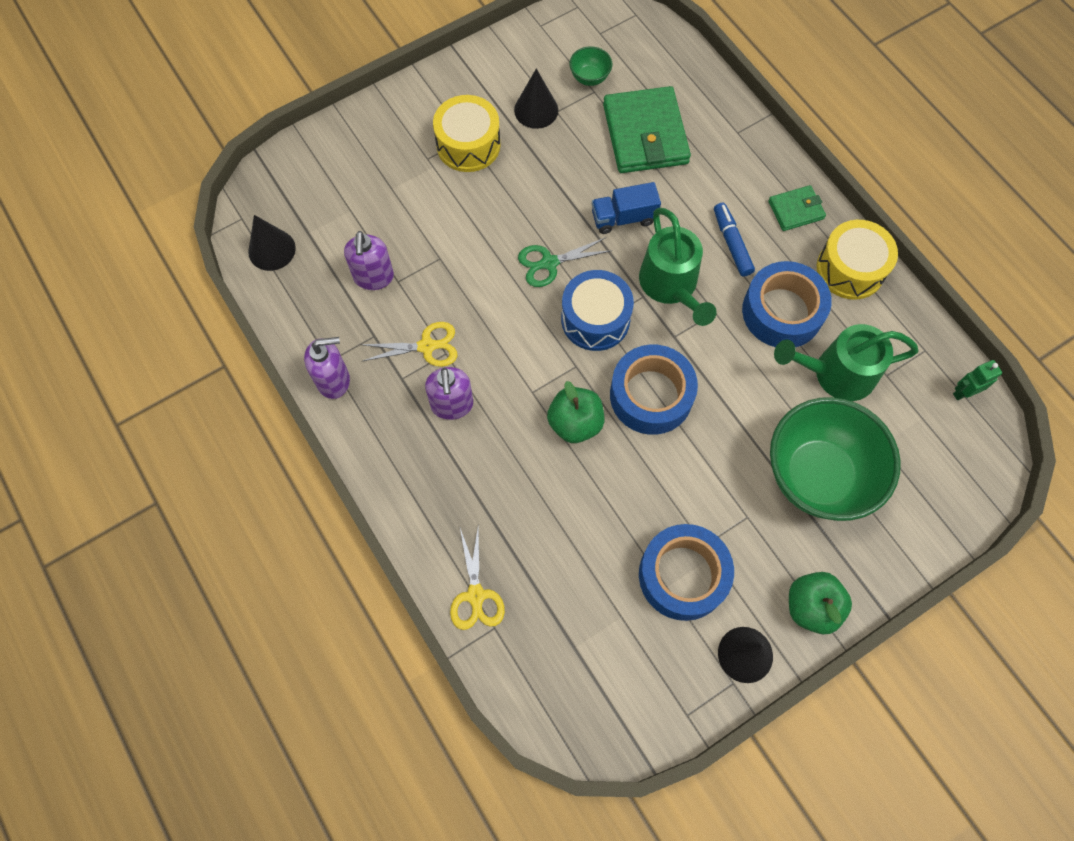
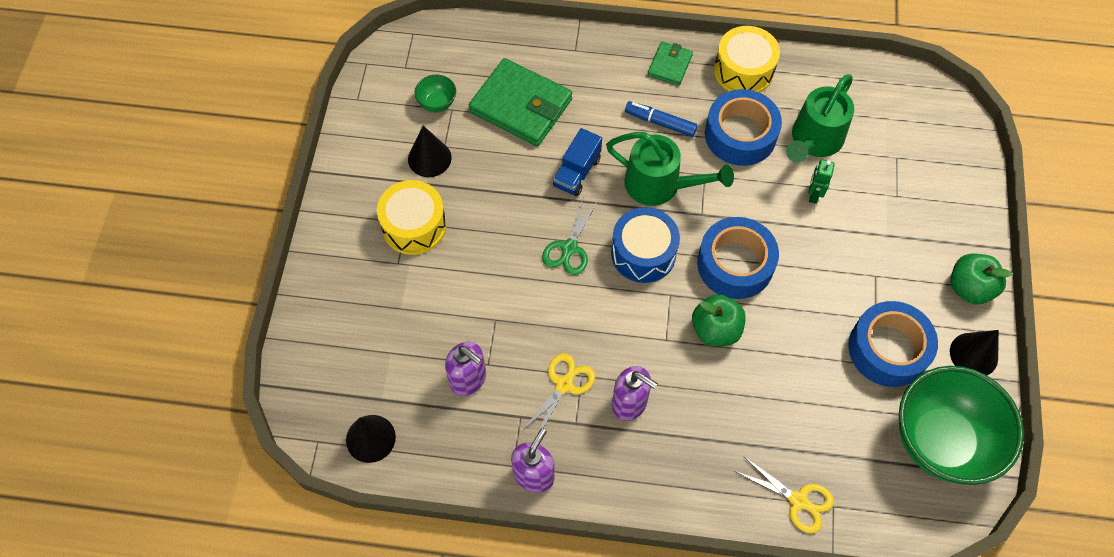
camera: 50 degrees left, 5 degrees down
(817, 476) = (879, 210): green bowl -> green bowl (941, 441)
(963, 392) = (887, 81): green robot -> green robot (813, 194)

